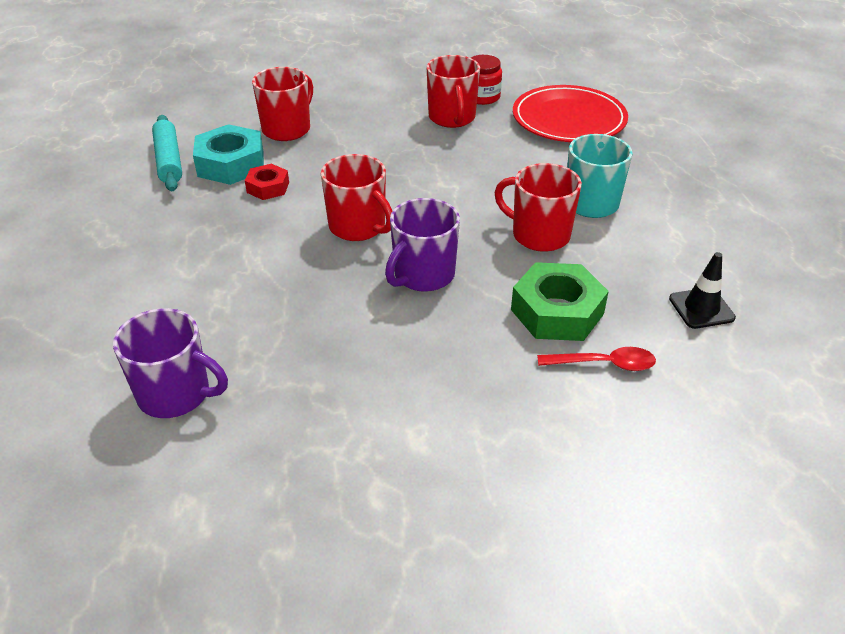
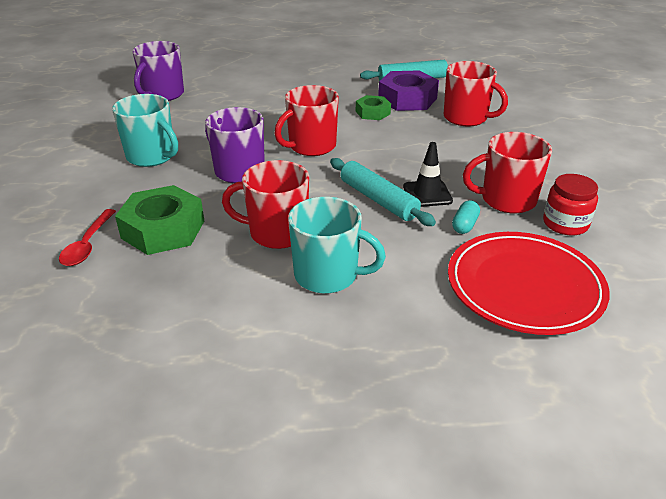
camera: 95 degrees right, 5 degrees down
(231, 164) = (407, 99): turquoise nut -> purple nut
(268, 187) = (372, 112): red nut -> green nut
(394, 358) = (152, 156): none -> turquoise mug
(465, 180) = (378, 199): none -> turquoise rolling pin
(496, 138) = (464, 225): none -> turquoise capsule
(539, 235) = (276, 233): red mug -> red mug turned 120 degrees counterclockwise
(701, 308) = (121, 320): black traffic cone -> black traffic cone (427, 194)

